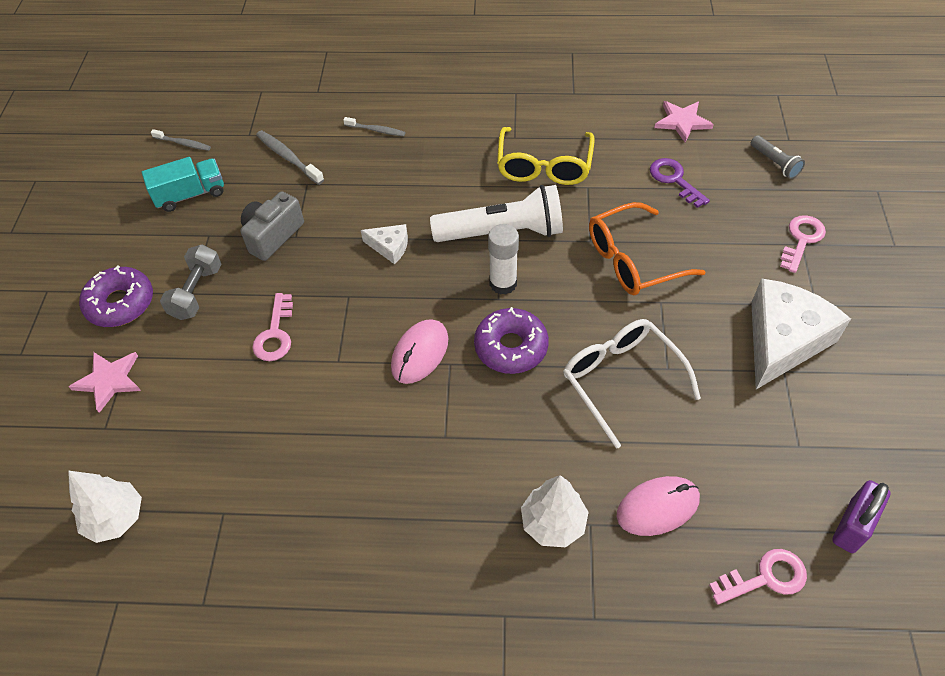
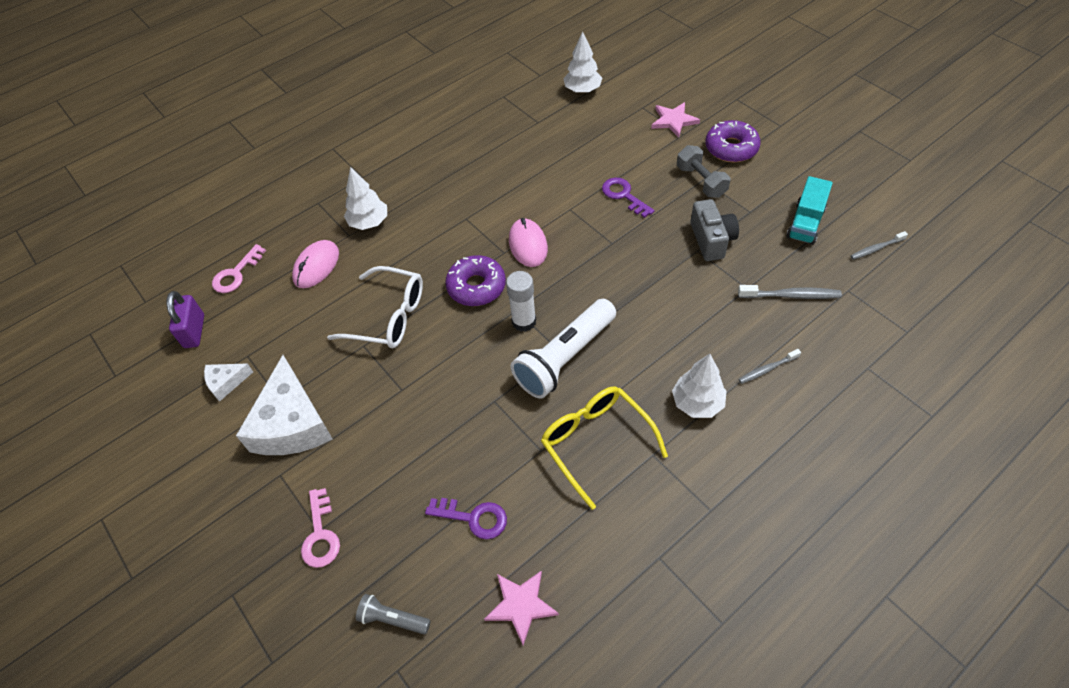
camera: 140 degrees right, 0 degrees up
(275, 334) = (624, 195): pink key -> purple key
(390, 247) = (628, 289): white cheese -> white cheese (226, 382)
(448, 143) = (697, 403): none -> white tree
(633, 260) = (447, 409): orange glasses -> none

